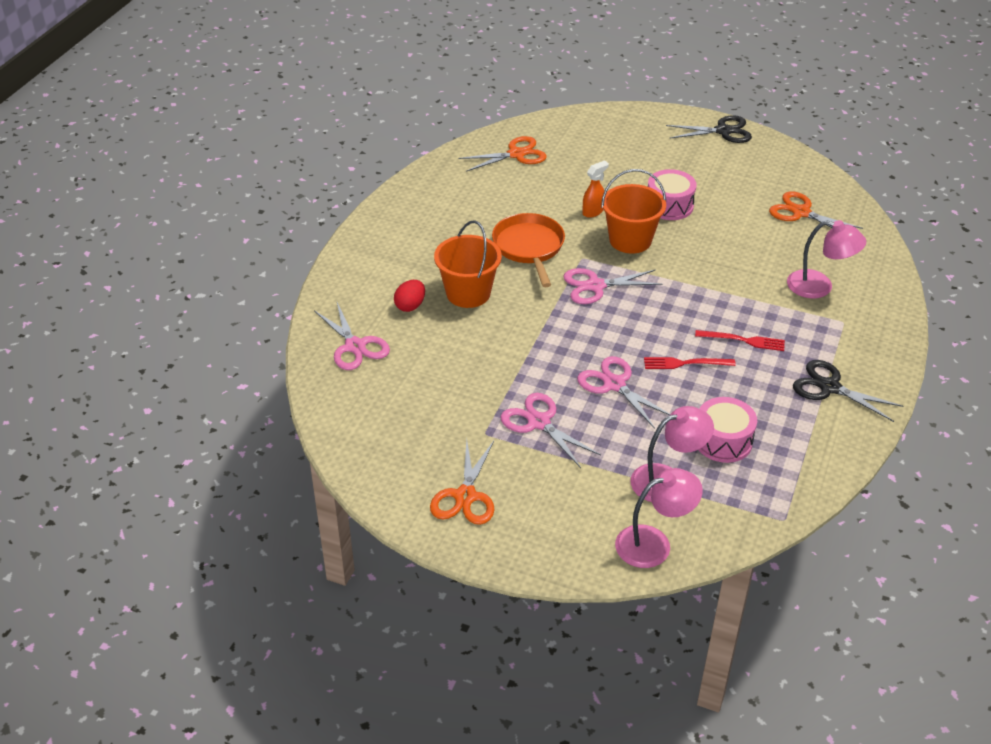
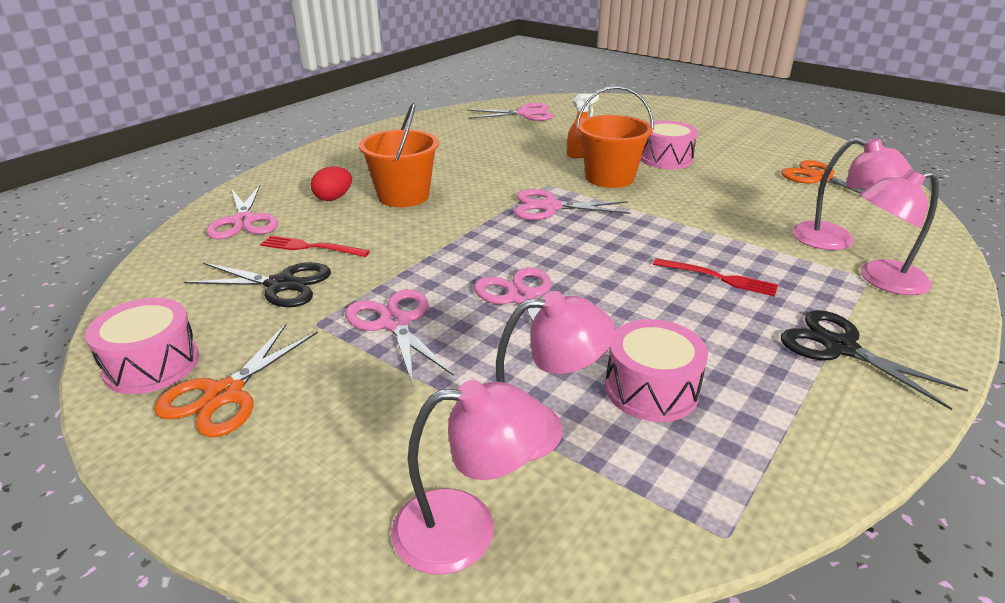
camera: 15 degrees right, 10 degrees down
(400, 485) = (152, 364): none -> pink drum
(516, 154) = (525, 114): orange scissors -> pink scissors
(529, 248) = (495, 171): orange pan -> none
(685, 363) = (629, 290): red fork -> red fork (311, 247)
(723, 131) = (743, 118): black scissors -> black scissors (281, 285)
(853, 322) = (882, 280): none -> pink lamp

